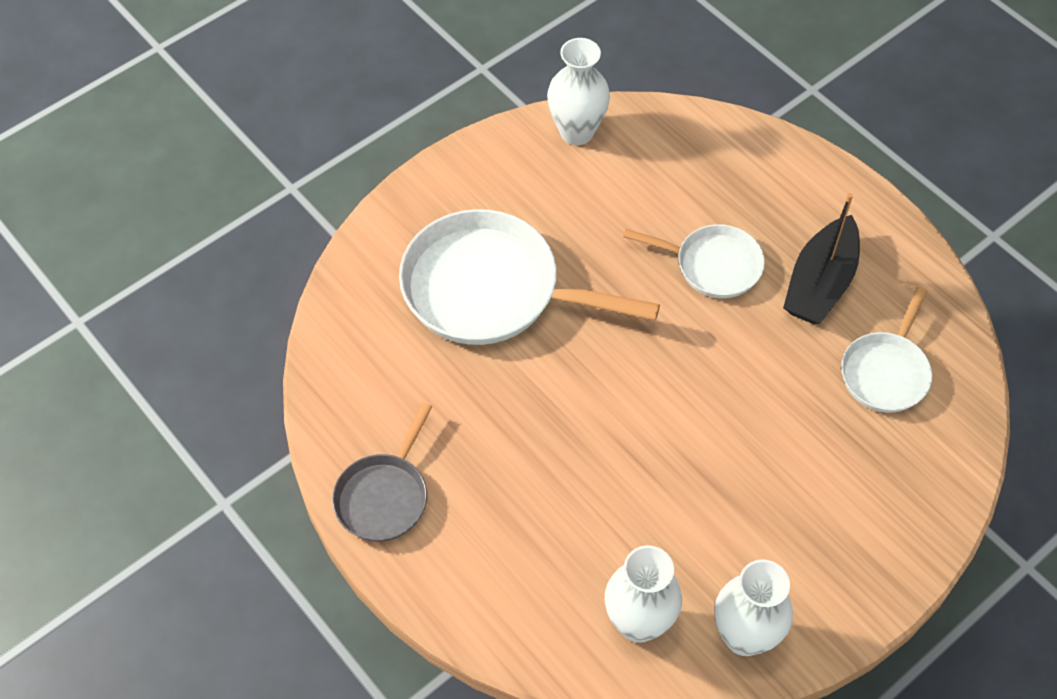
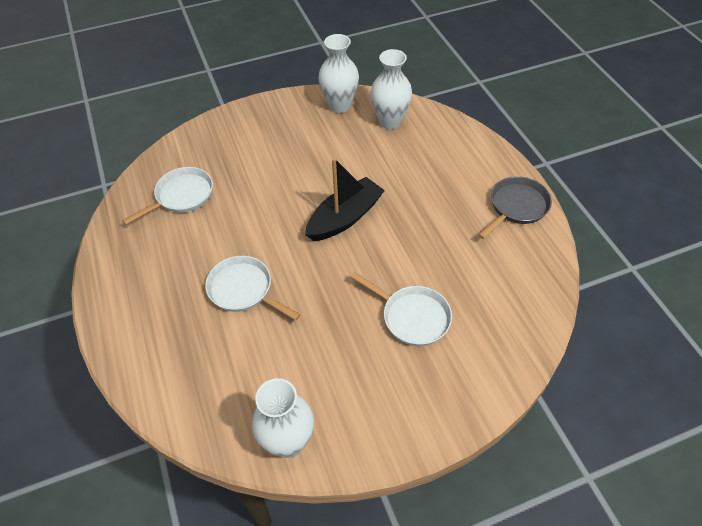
camera: 160 degrees left, 5 degrees down
(491, 290) = (412, 316): white pan -> white pan, size x0.55
(820, 283) = (180, 257): black boat -> black boat (345, 218)

